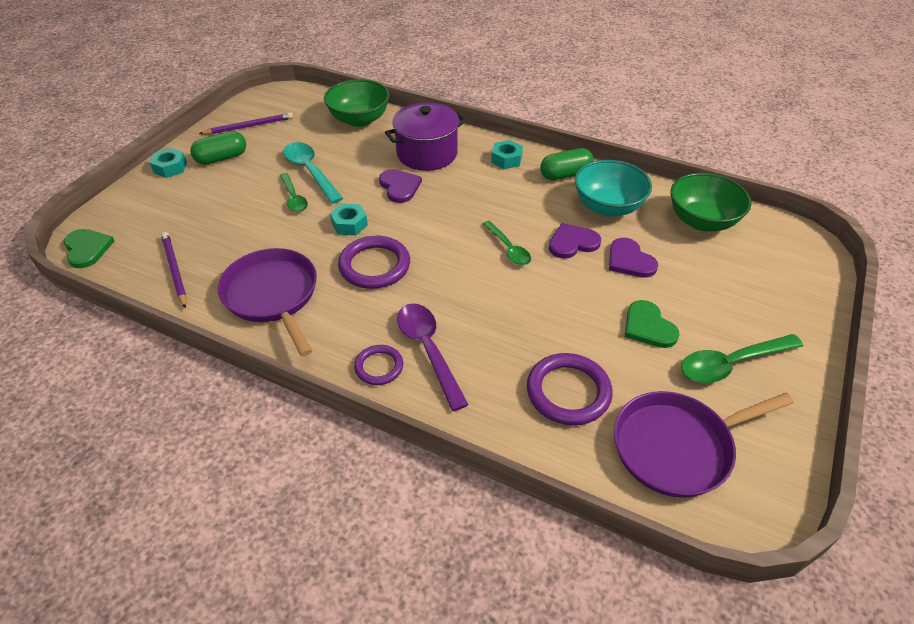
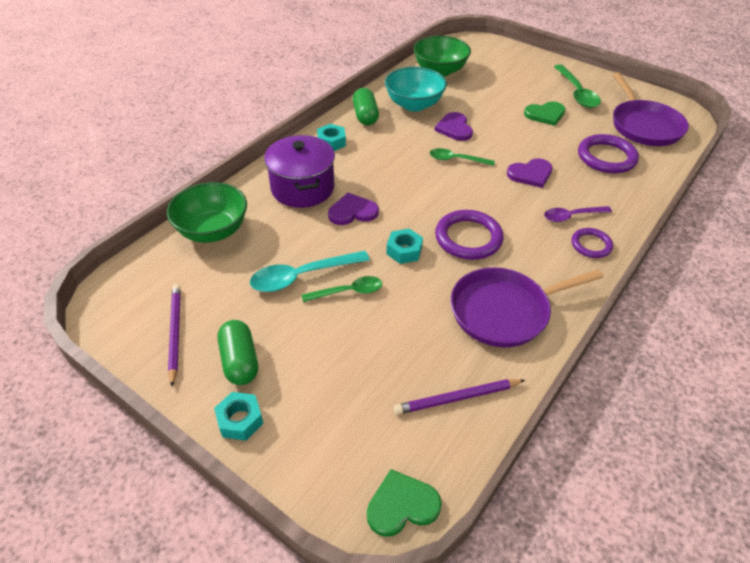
camera: 80 degrees left, 0 degrees up
(428, 350) = (572, 216): purple spoon -> purple spoon, size x0.65
(508, 248) = (456, 160): green spoon -> green spoon turned 150 degrees counterclockwise
(629, 260) = (478, 108): purple heart -> purple heart (530, 174)

